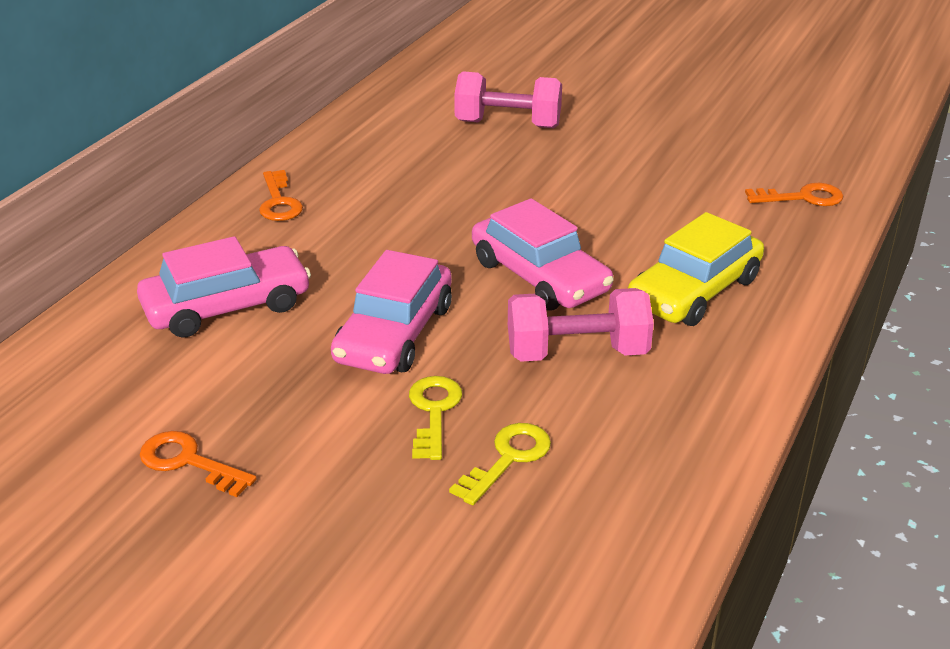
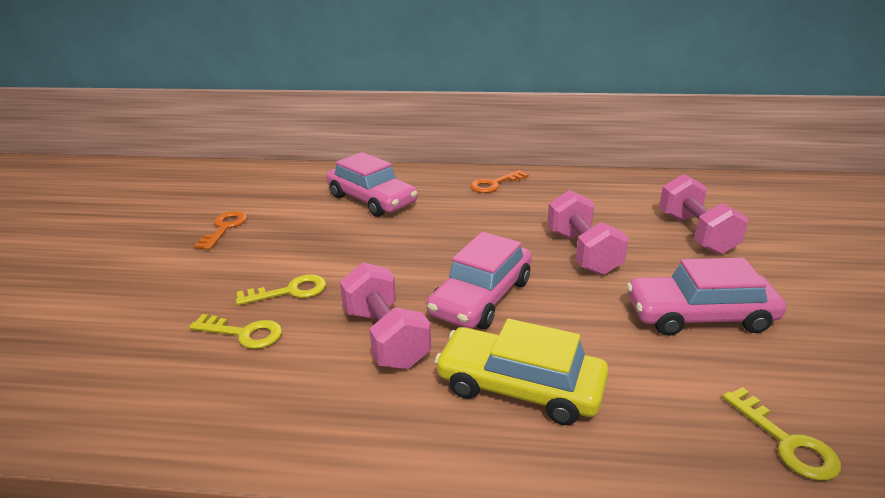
camera: 70 degrees right, 5 degrees down
(394, 333) = (372, 256): pink car -> pink car (699, 315)
(495, 194) = (582, 252): none -> pink dumbbell
(802, 197) = (786, 442): orange key -> yellow key

